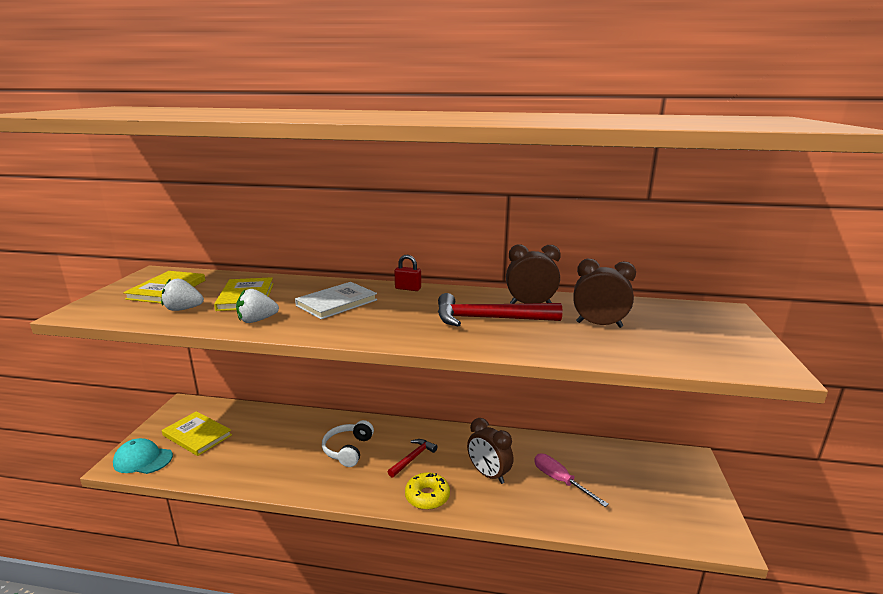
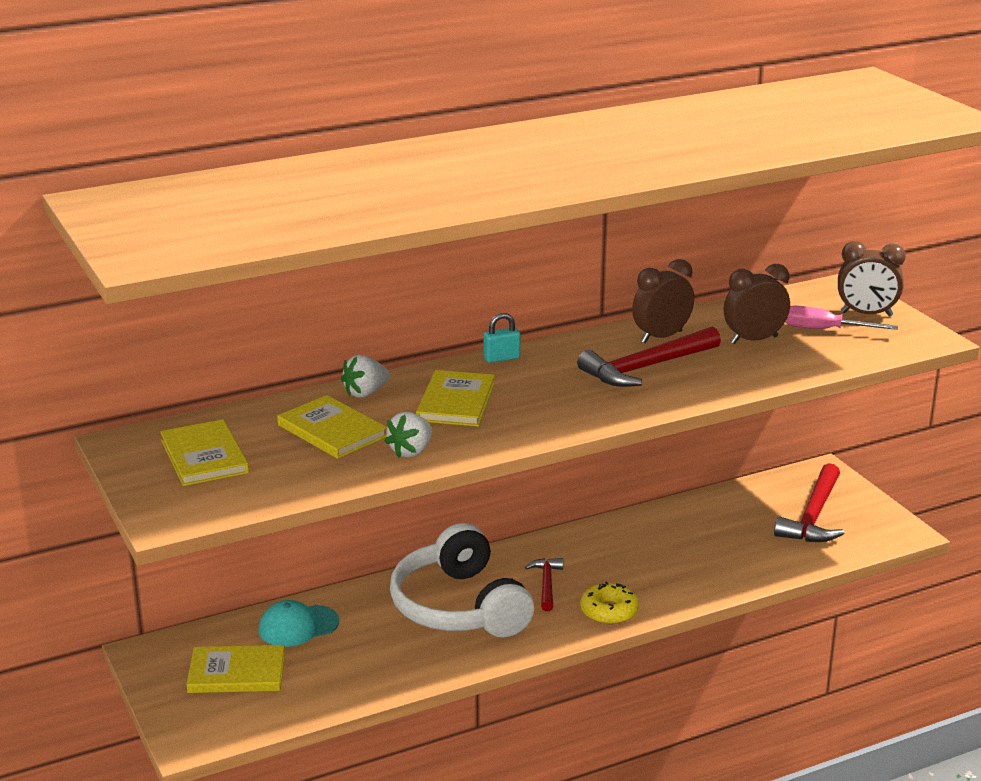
camera: 35 degrees left, 5 degrees up
(143, 459) = (213, 724): turquoise cap -> turquoise cap (298, 626)
(183, 309) = (292, 470): white strawberry -> white strawberry (365, 393)
(337, 303) = (456, 402): white book -> yellow book
(348, 449) = (460, 607): white headphones -> white headphones, size x1.88
(408, 288) = (501, 358): red padlock -> turquoise padlock
(488, 474) = (646, 566): brown clock -> brown clock (866, 314)
(560, 481) = (722, 542): pink screwdriver -> pink screwdriver (824, 330)
(652, 491) = (813, 516): none -> red hammer

